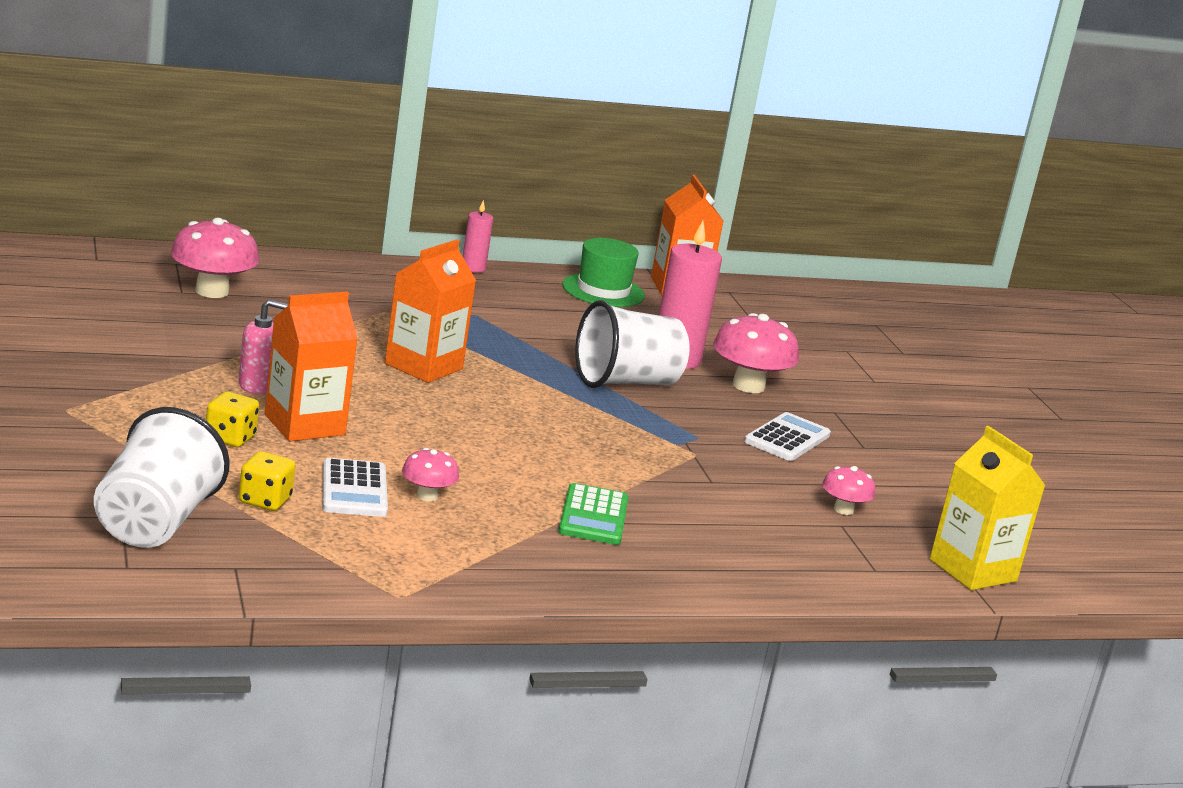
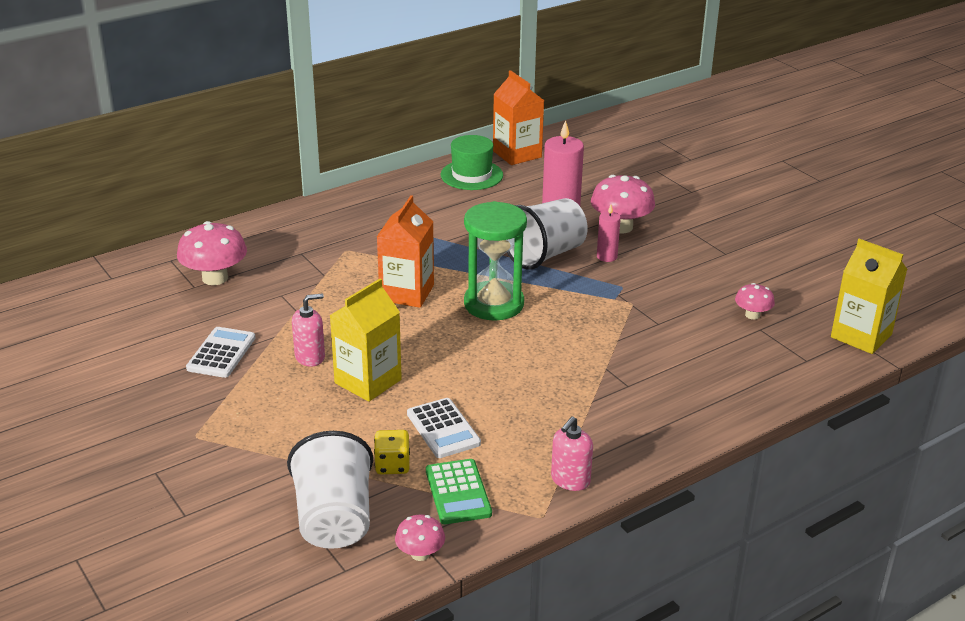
camera: 15 degrees left, 10 degrees up
(230, 438) = (327, 415): yellow dice -> none
(304, 425) = (368, 381): orange carton -> yellow carton
(427, 496) = (493, 414): pink mushroom -> pink mushroom (420, 554)
(464, 578) = (570, 480): none -> pink soap dispenser
(473, 268) = (374, 186): pink candle -> pink candle (607, 257)
(520, 405) = (494, 304): none -> green hourglass
(594, 516) = (609, 387): green calculator -> green calculator (458, 492)
(787, 438) = (676, 265): white calculator -> white calculator (221, 353)

